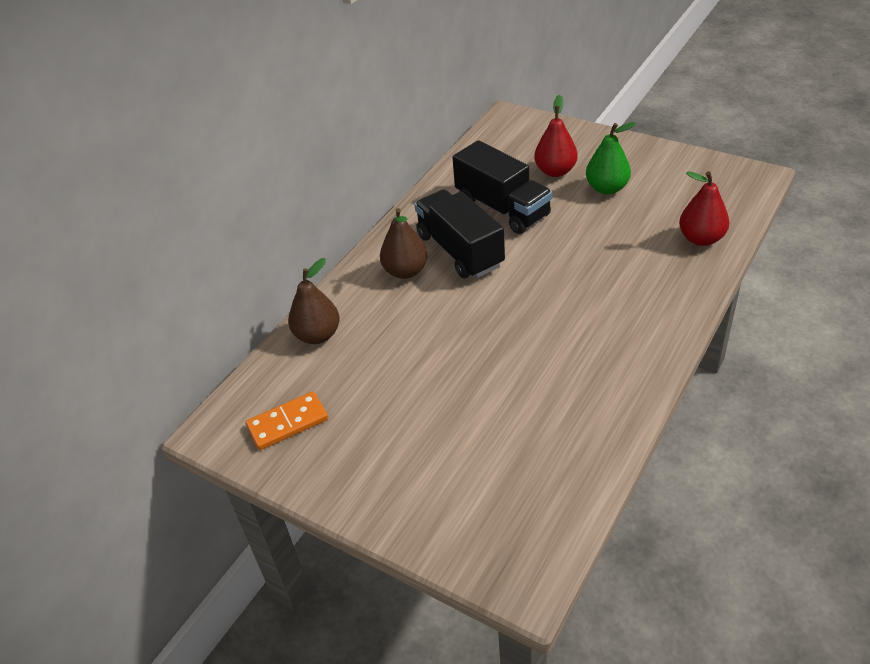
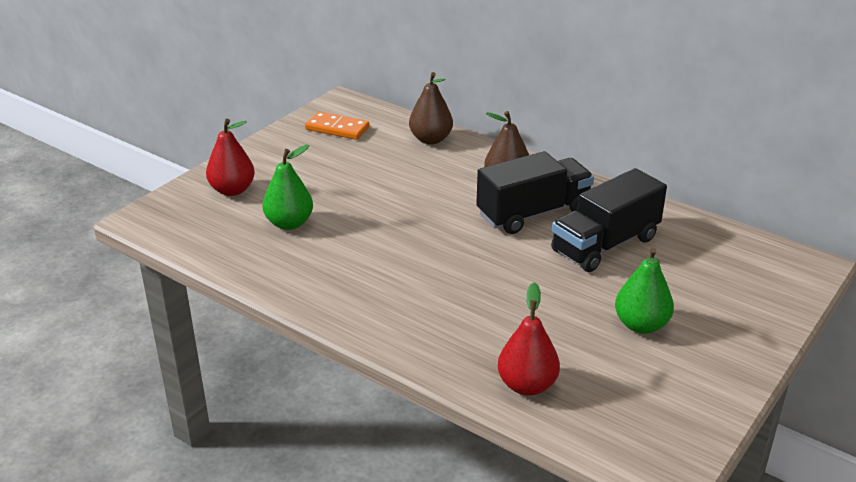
camera: 90 degrees right, 10 degrees down
(287, 423) = (337, 128): orange domino -> orange domino turned 45 degrees counterclockwise
(509, 426) = (289, 223): none -> green pear
(555, 171) = (680, 289): red pear -> red pear (232, 190)

